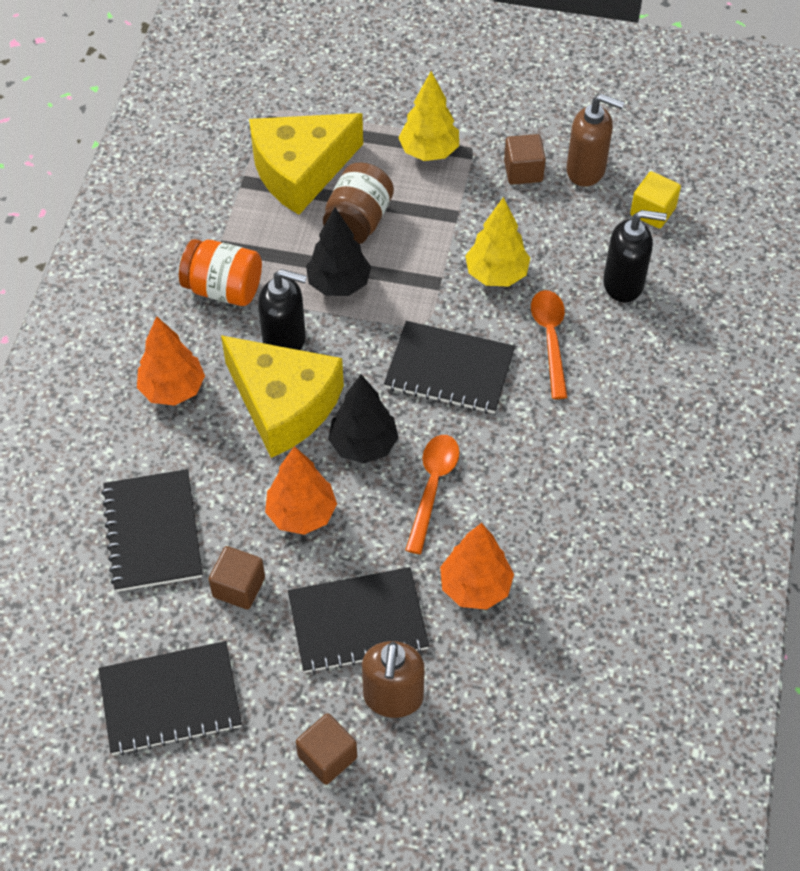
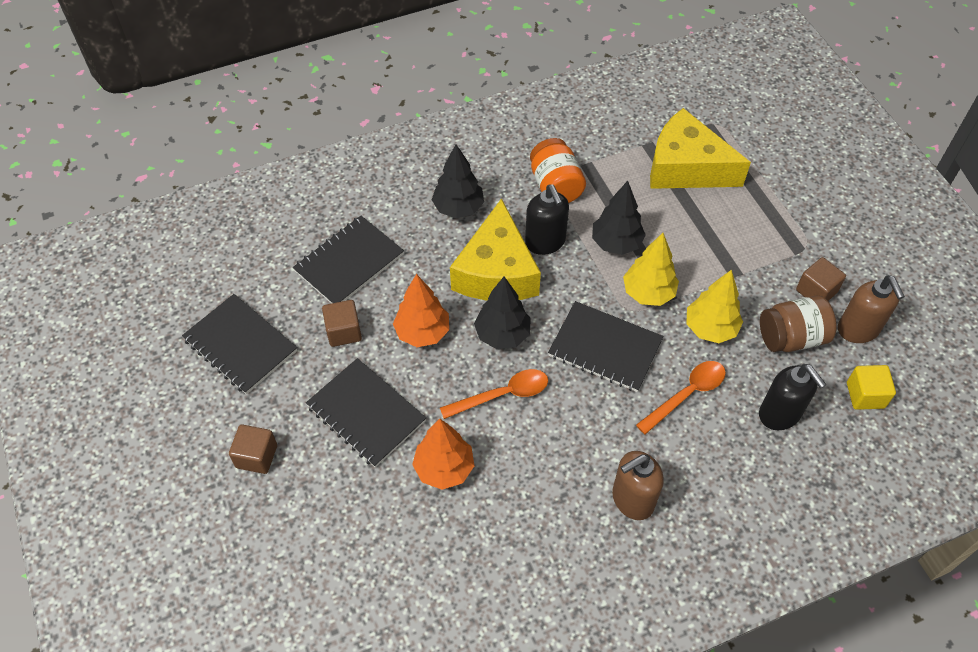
camera: 55 degrees right, 0 degrees up
(173, 389) = (458, 208): orange tree -> black tree
(358, 221) = (676, 223): brown jar -> brown jar (791, 337)
(393, 697) = (325, 469): brown soap dispenser -> brown soap dispenser (632, 500)
(429, 152) = (774, 226): yellow tree -> yellow tree (648, 293)
(449, 370) = (605, 348): black notebook -> black notebook turned 45 degrees counterclockwise

